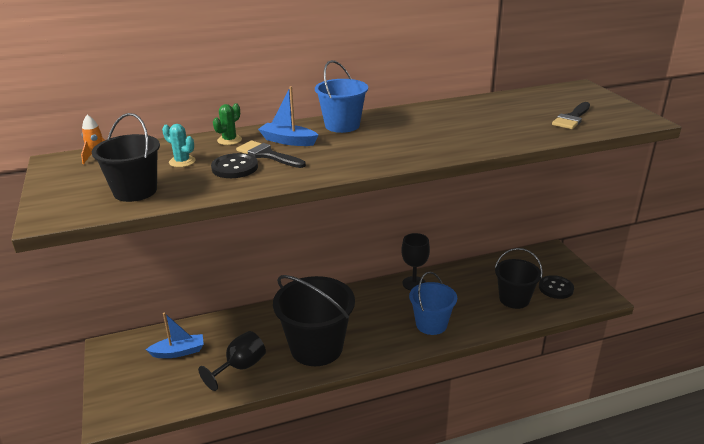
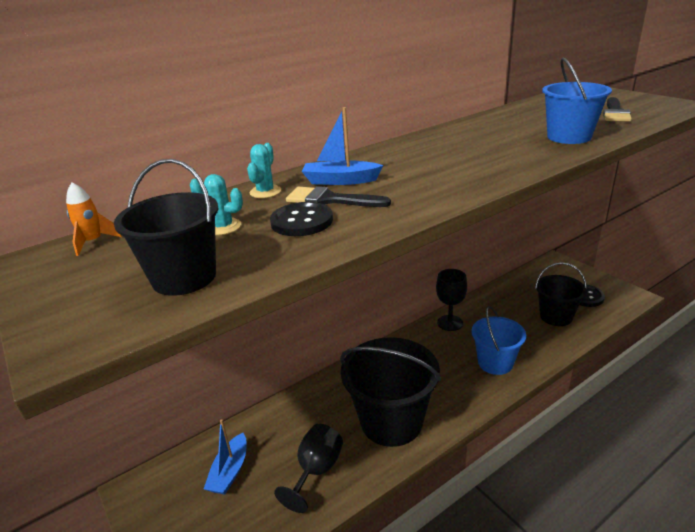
camera: 15 degrees left, 0 degrees up
(178, 352) = (230, 471): blue boat -> blue boat turned 135 degrees clockwise
(229, 140) = (265, 192): green cactus -> turquoise cactus
(342, 125) = (387, 155): blue bucket -> blue bucket (569, 137)

